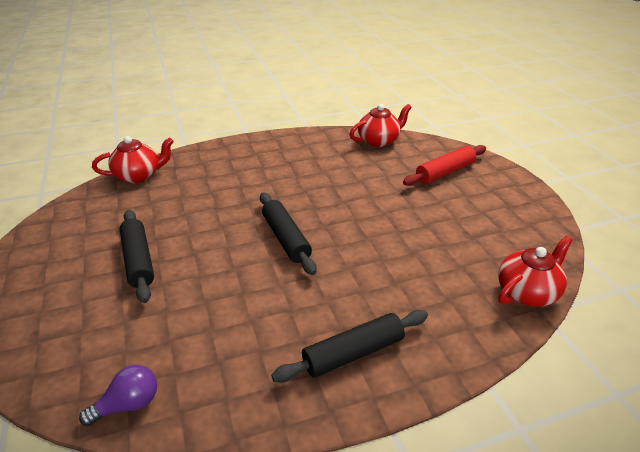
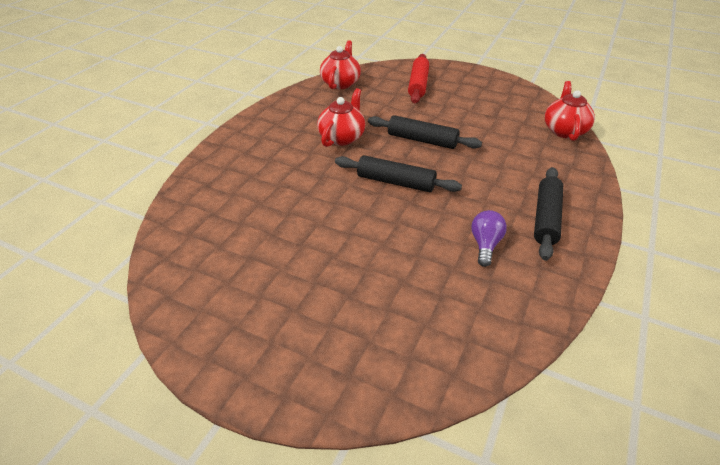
camera: 45 degrees left, 5 degrees up
(128, 404) = (488, 347): purple light bulb -> purple light bulb (485, 245)
(138, 175) = (184, 210): red teapot -> red teapot (342, 137)
(138, 260) = (317, 267): black rolling pin -> black rolling pin (422, 140)

